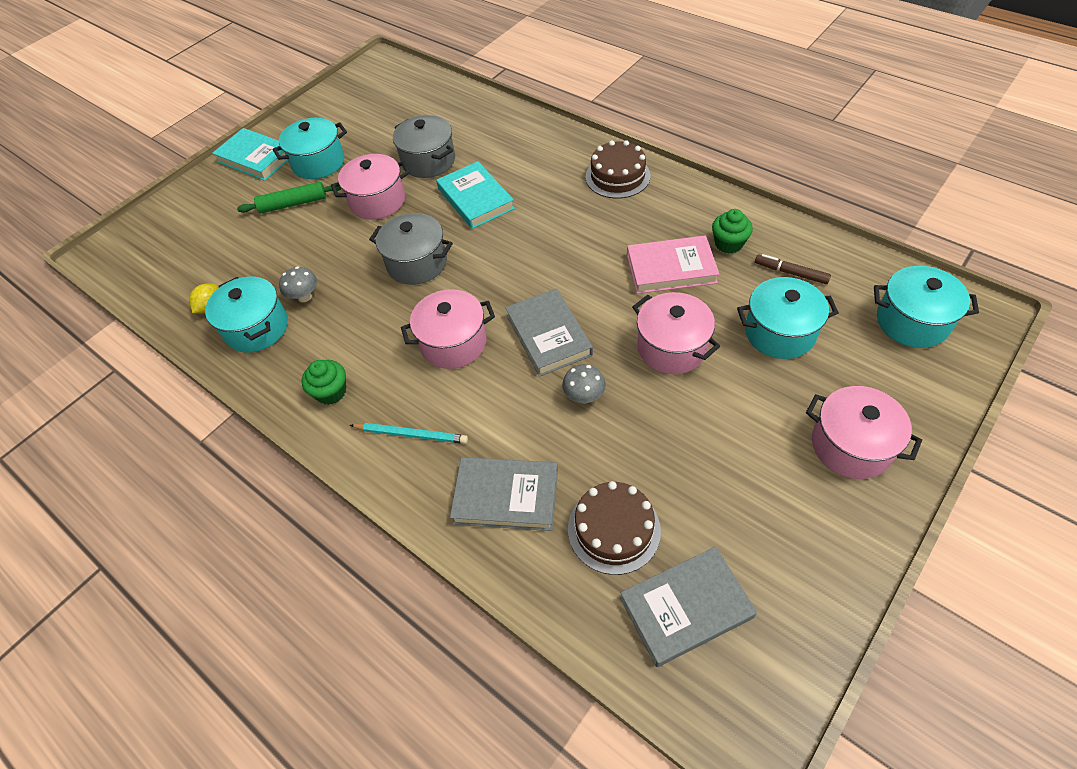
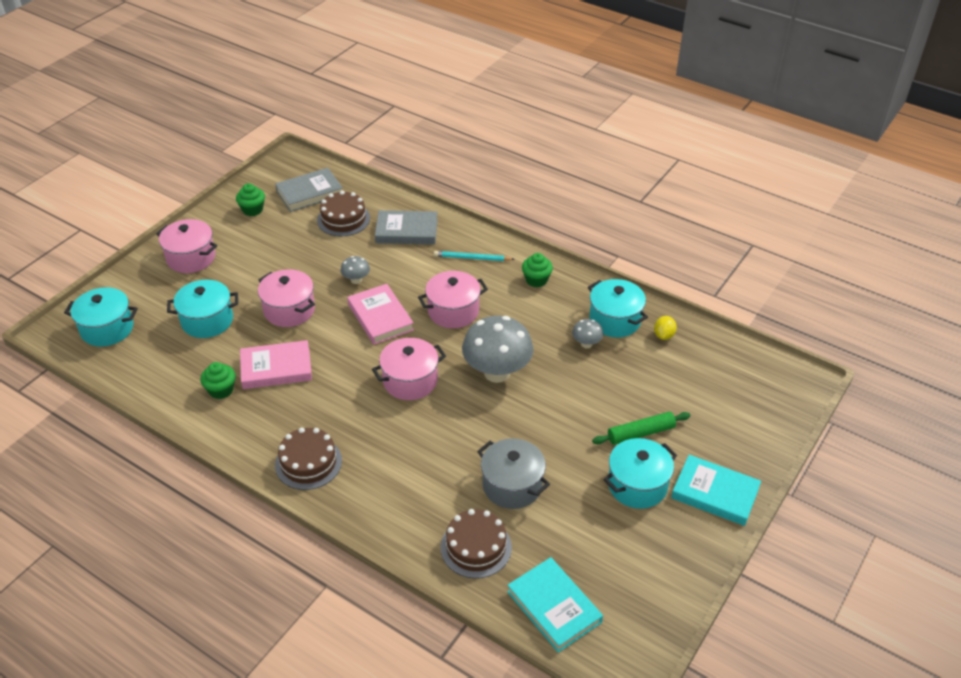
camera: 170 degrees right, 10 degrees down
(377, 201) = (553, 436): pink pot -> pink pot (410, 381)
(417, 263) = (497, 372): grey pot -> grey mushroom
(469, 120) = (476, 547): none -> brown cake
(475, 199) = (453, 437): turquoise book -> turquoise book (554, 607)
(548, 335) = (380, 317): grey book -> pink book
(784, 561) = (252, 210): none -> green cupcake
(791, 273) = (179, 365): brown marker -> none

